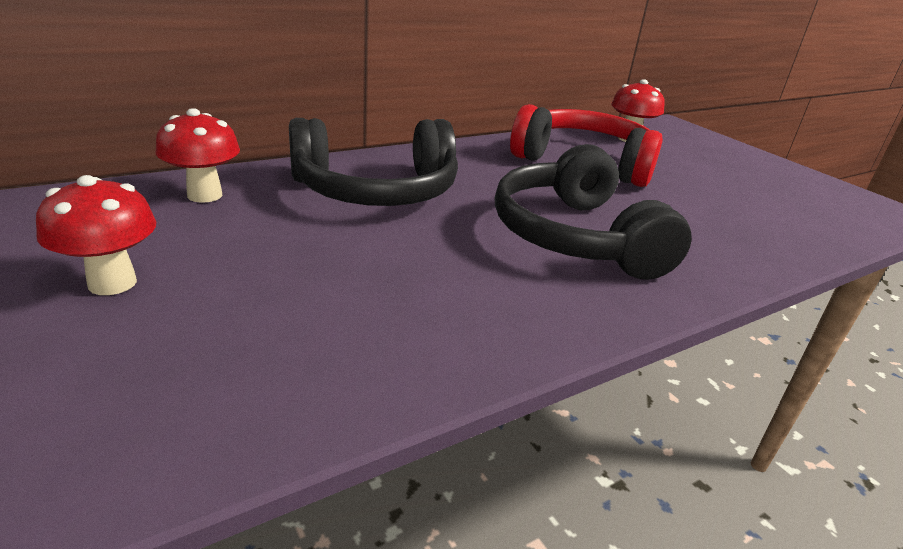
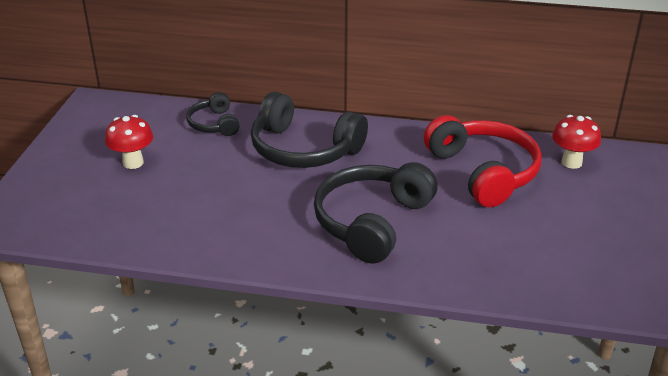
camera: 45 degrees right, 5 degrees up
(205, 195) = (214, 124): red mushroom -> black headphones

